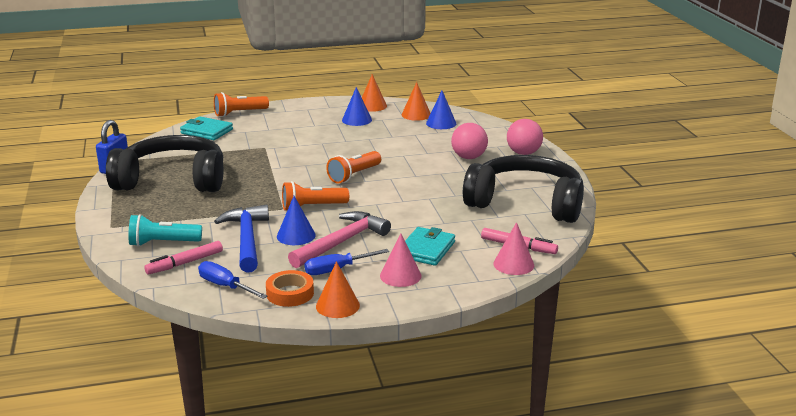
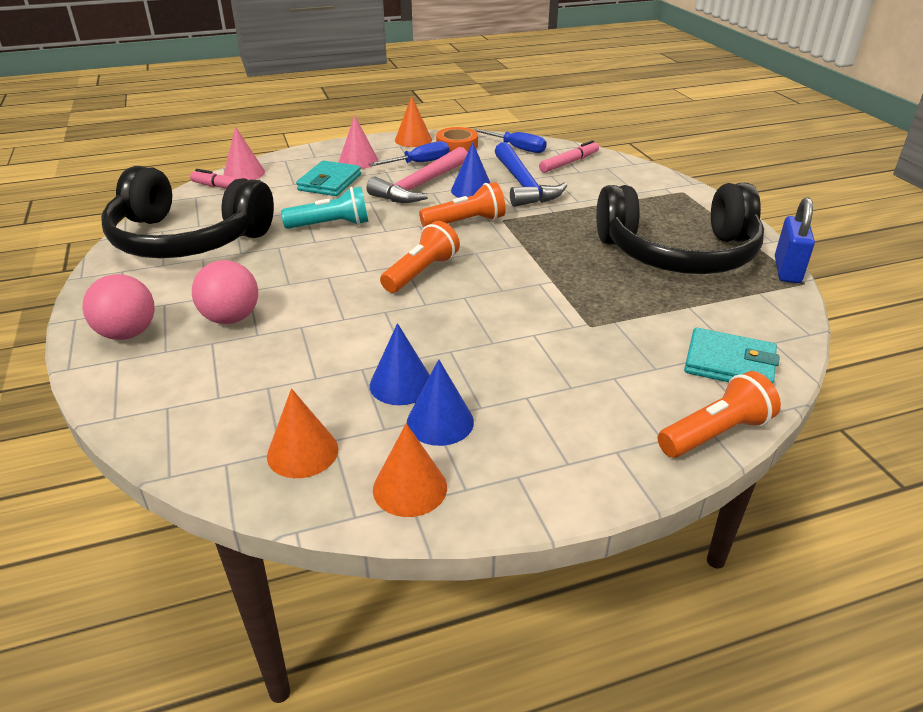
camera: 175 degrees right, 10 degrees up
(163, 243) = (608, 178): turquoise flashlight -> turquoise flashlight (331, 225)
(441, 123) = (252, 419): blue cone -> blue cone (401, 384)

